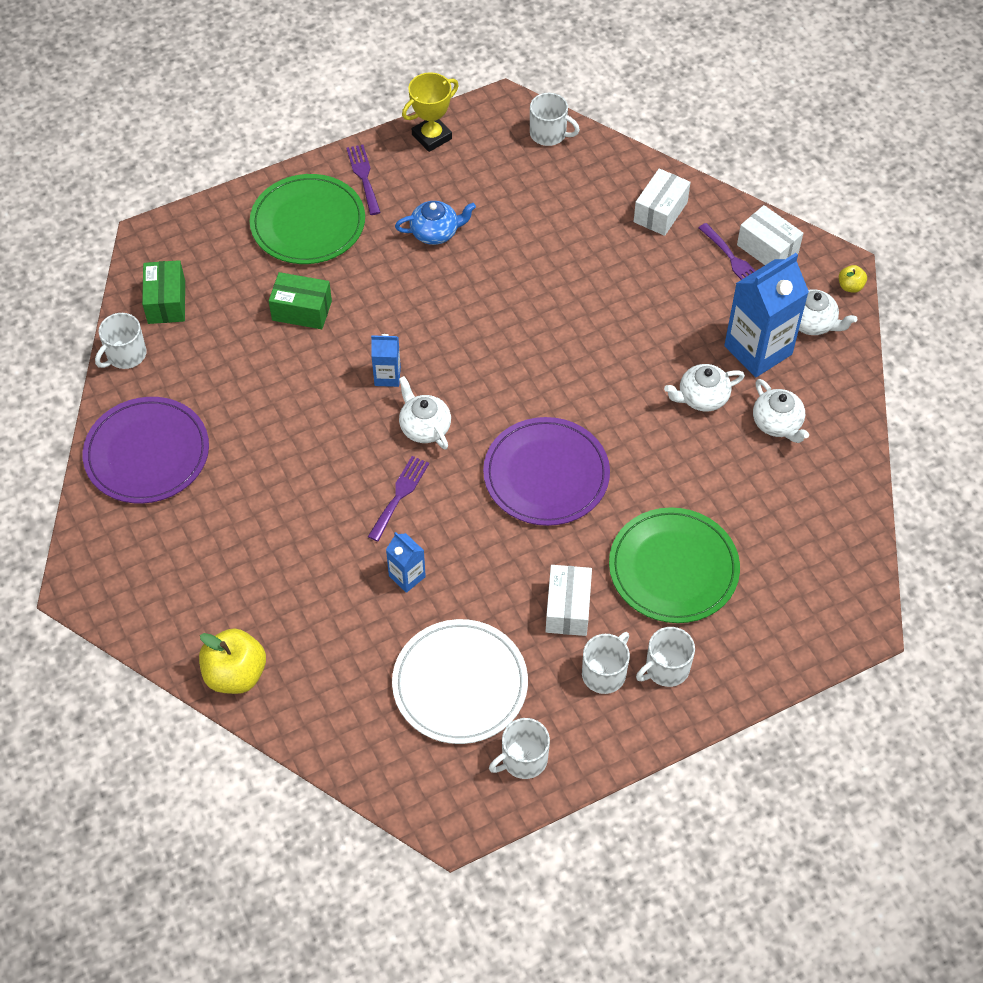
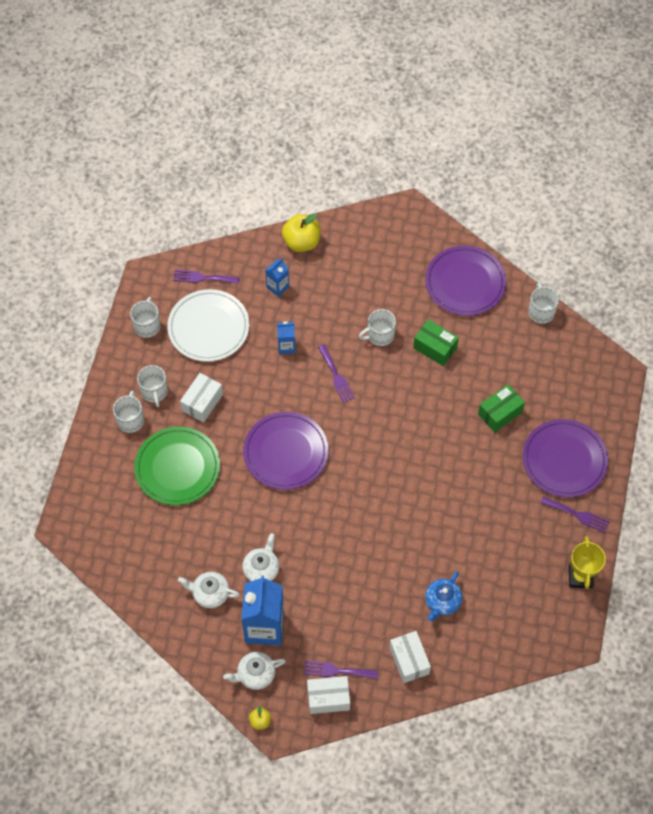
camera: 130 degrees right, 5 degrees up
(166, 302) = (563, 352): green box -> green box (435, 348)
(308, 223) = (564, 460): green plate -> purple plate
(387, 376) = (417, 423): blue carton -> blue carton (277, 287)
(393, 750) = (202, 278): none -> purple fork
(424, 427) = (368, 417): white teapot -> none
(435, 232) = (500, 522): blue teapot -> blue teapot (442, 602)
(549, 134) = (527, 647): white mug -> white mug (380, 335)
(568, 608) = (202, 402): white box -> white box turned 75 degrees clockwise

